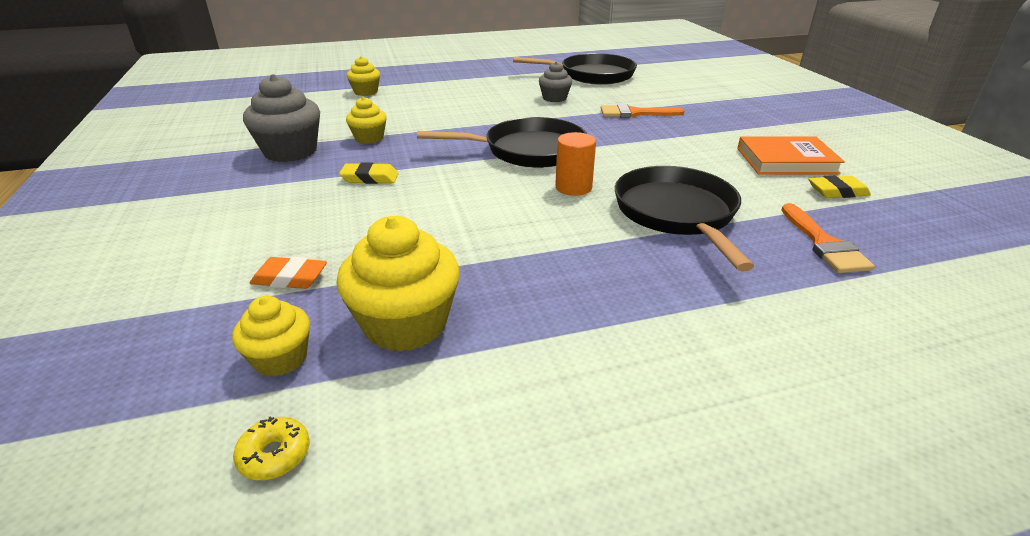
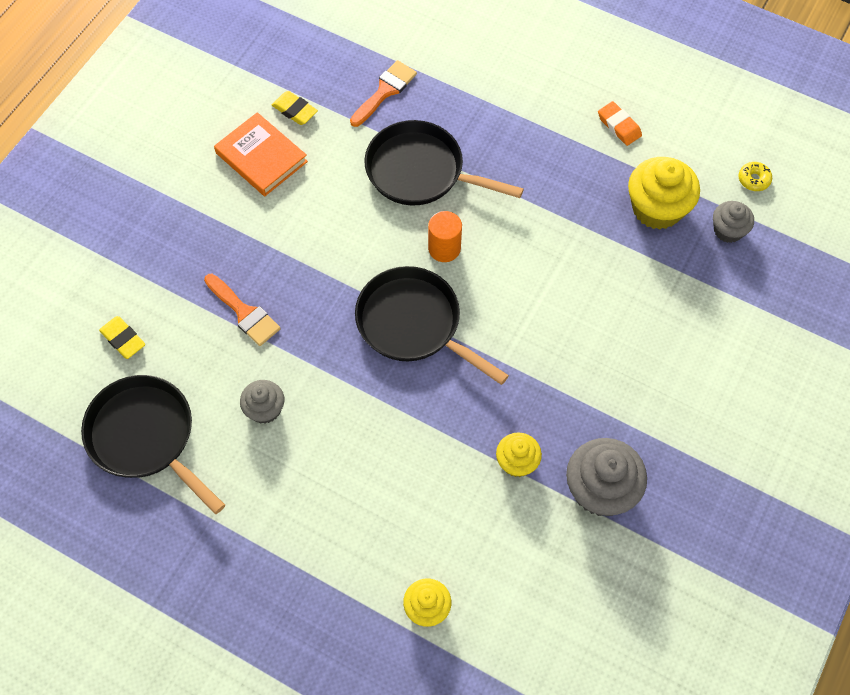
camera: 135 degrees left, 30 degrees up
(280, 358) = (728, 230): yellow cupcake -> grey cupcake
(290, 278) = (693, 292): orange eraser -> orange eraser (619, 126)
(370, 178) = (569, 380): yellow eraser -> yellow eraser (123, 339)
(677, 214) = (421, 172): black pan -> black pan turned 75 degrees clockwise

